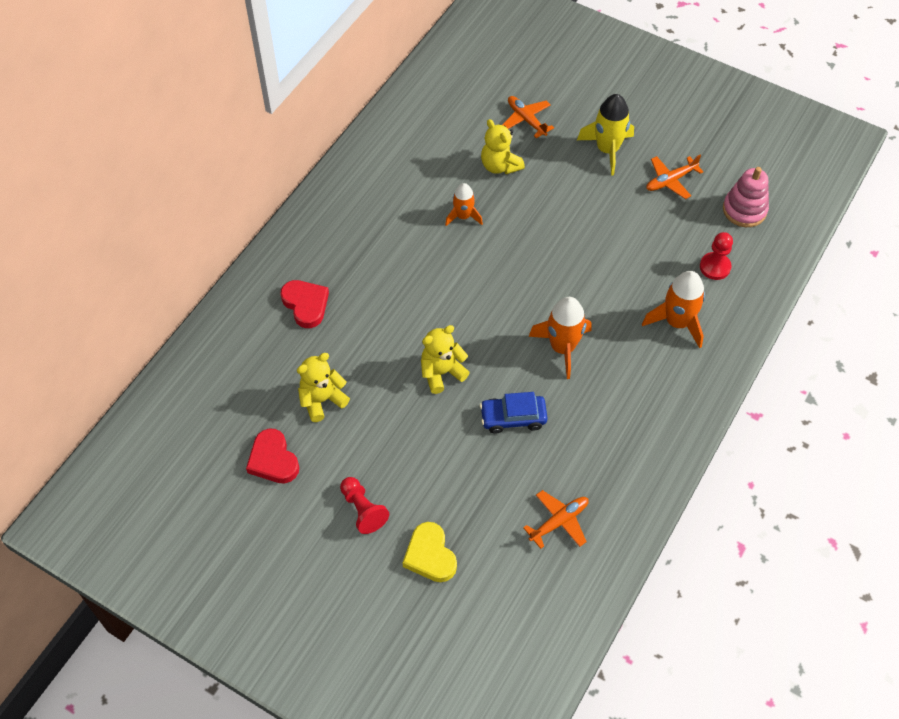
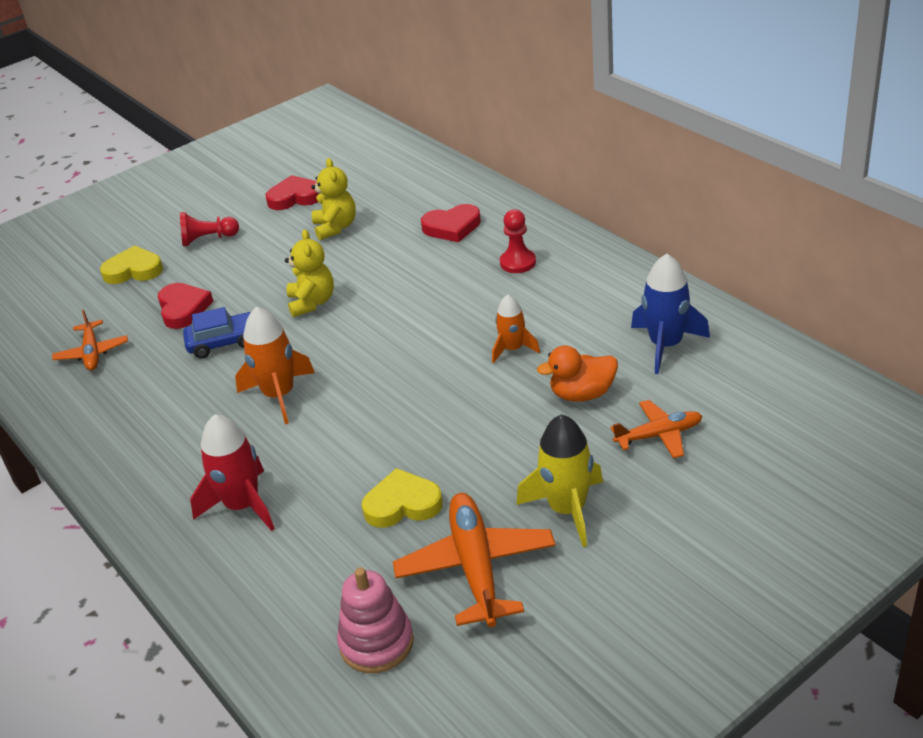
camera: 115 degrees right, 20 degrees down
(434, 132) = (666, 345): none -> blue rocket
(477, 475) = (183, 309): none -> red heart
(500, 166) = (582, 394): yellow teddy bear -> orange duck
(513, 418) = (224, 342): blue car -> blue car turned 60 degrees clockwise
(638, 232) = (402, 504): none -> yellow heart
(670, 181) = (476, 567): orange plane -> orange plane, size x1.68
(677, 322) = (242, 505): orange rocket -> red rocket
(715, 267) = (299, 572): red pawn -> red pawn (518, 262)

